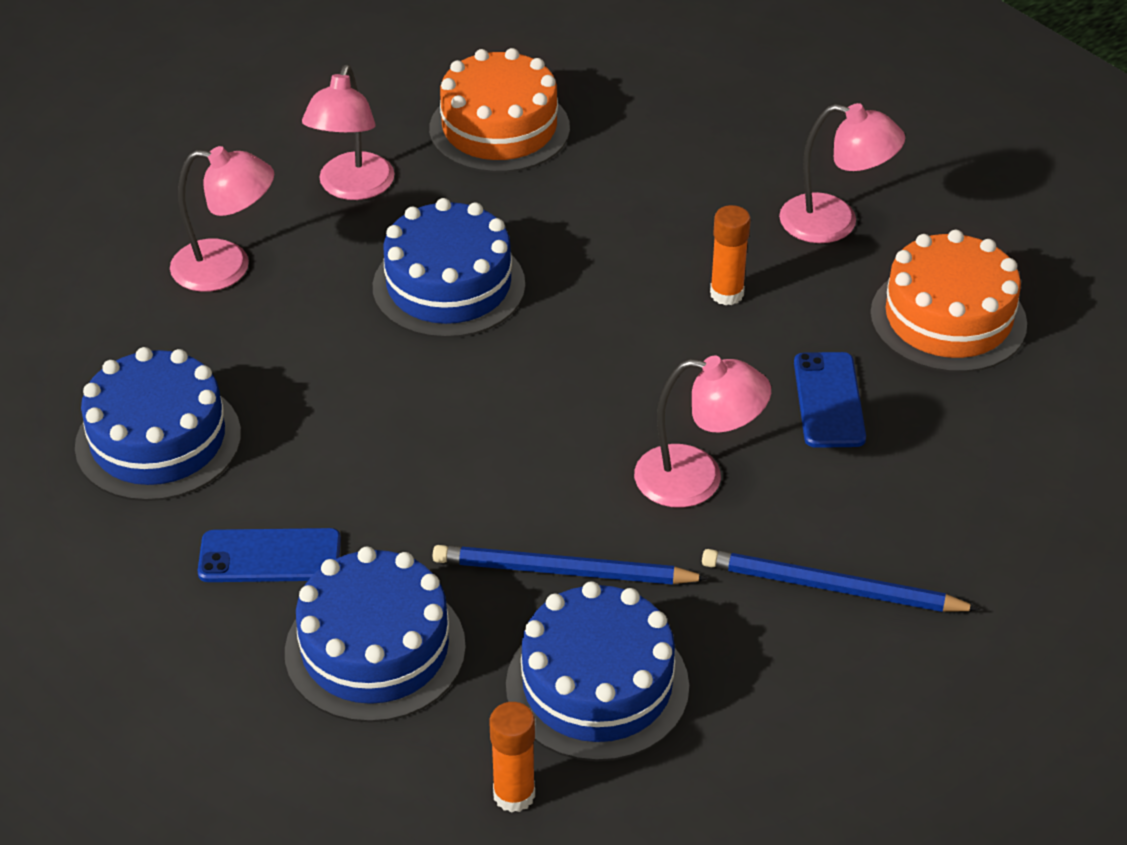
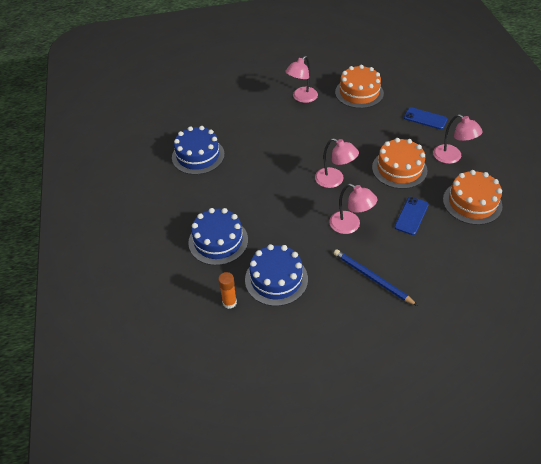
camera: 30 degrees right, 5 degrees up
(227, 268) = (250, 111): pink lamp -> pink lamp (334, 180)
(270, 556) = (206, 201): blue phone -> blue phone (425, 118)
(449, 286) = (311, 137): blue cake -> none
(564, 571) = (289, 239): blue pencil -> none
(726, 294) = (399, 169): orange glue stick -> orange cake

